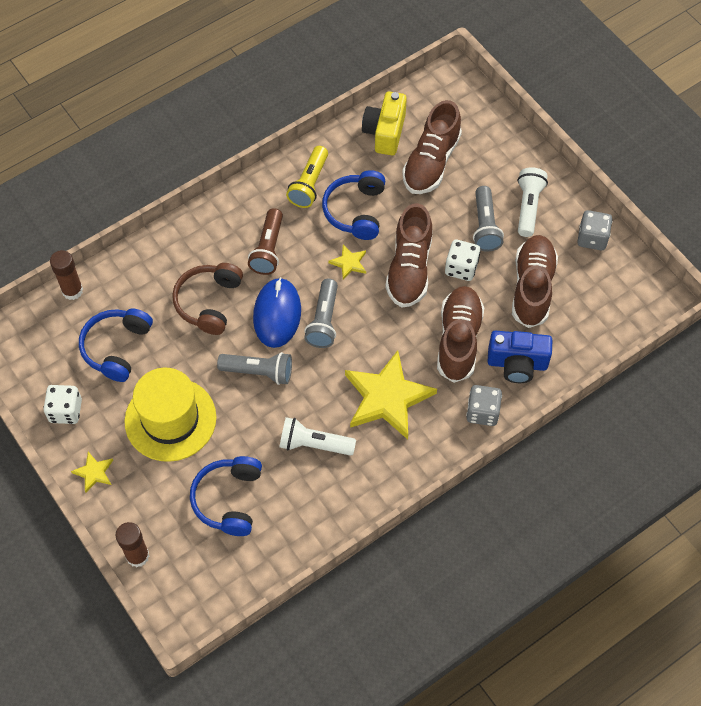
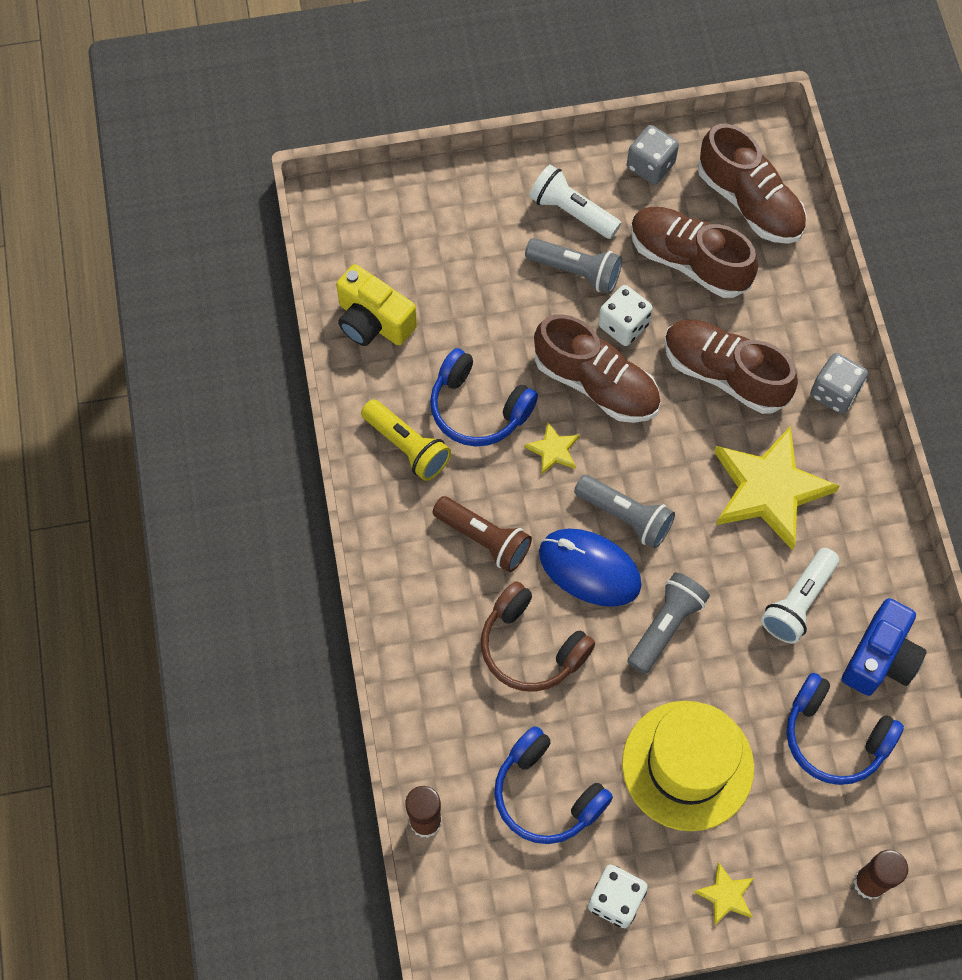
camera: 65 degrees left, 5 degrees up
(431, 162) = (449, 289): brown shoe -> brown shoe (749, 202)
(517, 364) = (786, 325): blue camera -> blue camera (880, 658)

